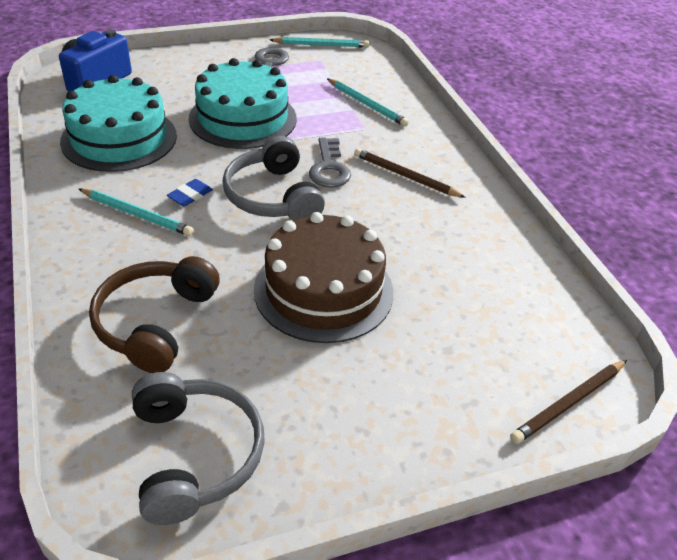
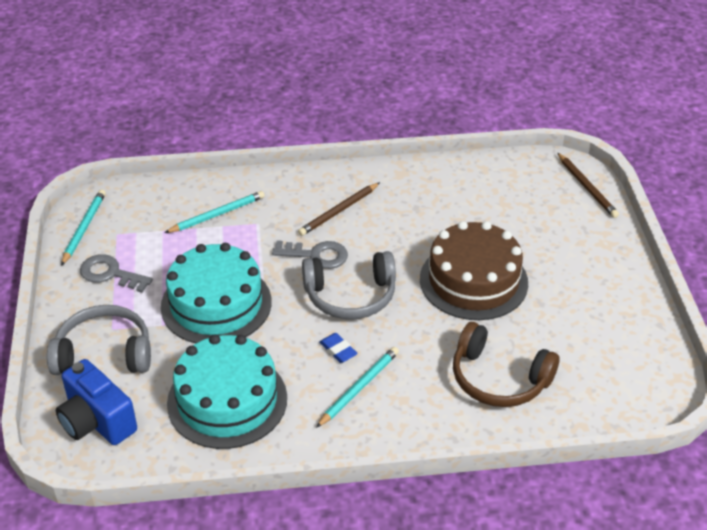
camera: 75 degrees left, 0 degrees up
(195, 455) = (622, 362): grey headphones -> grey headphones (104, 353)

